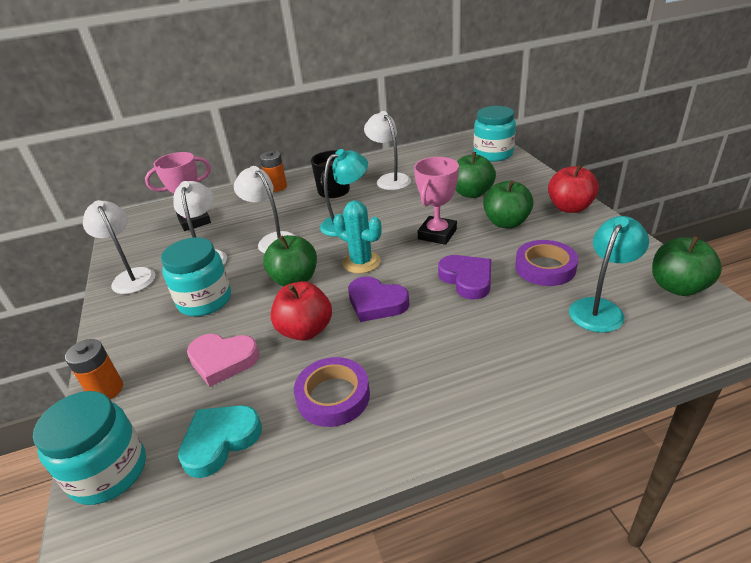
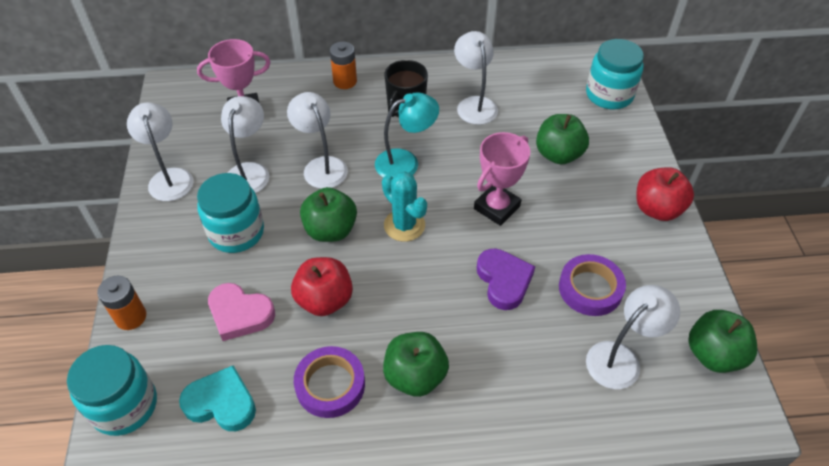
camera: 10 degrees right, 15 degrees up
(220, 441) = (221, 403): turquoise heart -> turquoise heart turned 45 degrees clockwise
(376, 303) = (402, 285): purple heart -> none
(506, 222) = (577, 212): green apple -> green apple (415, 376)
(600, 308) = (621, 358): turquoise lamp -> white lamp

